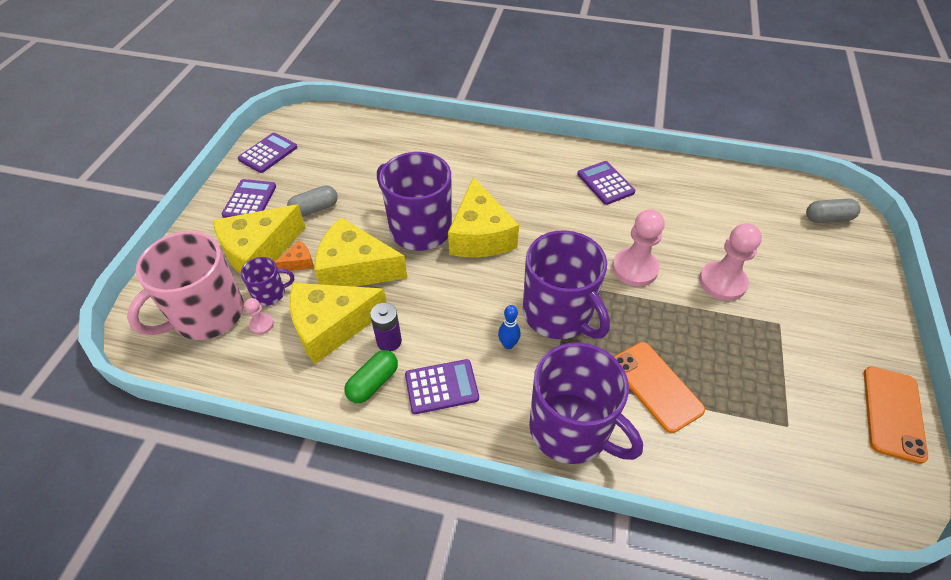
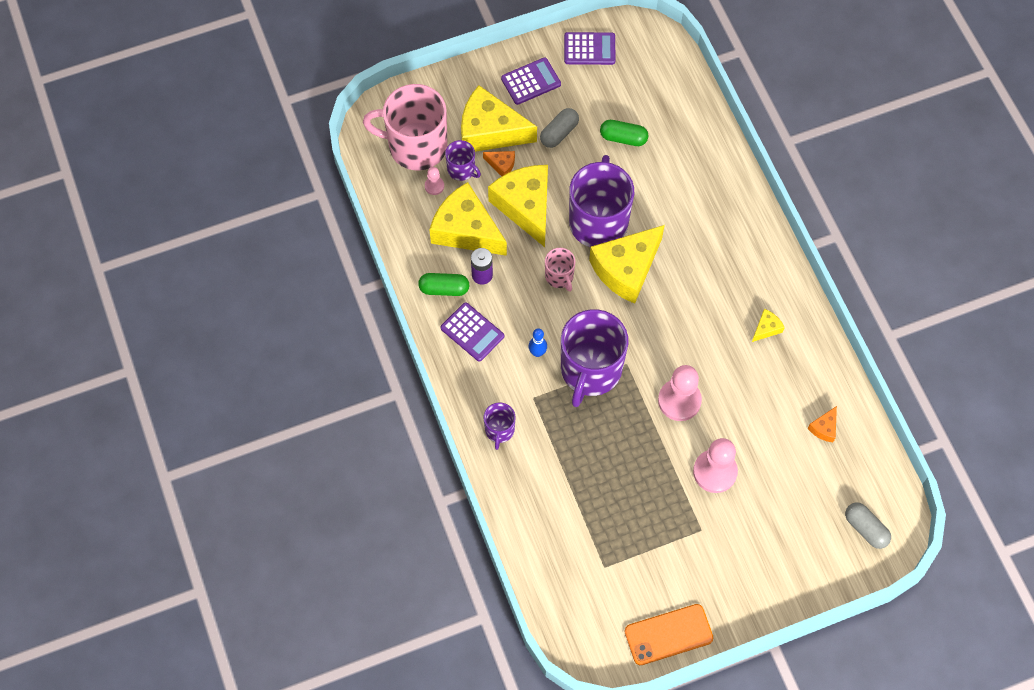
camera: 55 degrees right, 15 degrees up
(314, 209) = (559, 133): grey capsule -> grey capsule turned 75 degrees counterclockwise
(363, 175) = (623, 138): none -> green capsule
(445, 283) = (559, 276): none -> pink mug
(571, 429) = (499, 430): purple mug -> purple mug, size x0.47
(605, 183) = (766, 328): purple calculator -> yellow cheese
(655, 386) = (574, 467): orange phone -> none
(719, 196) = (824, 428): none -> orange cheese

